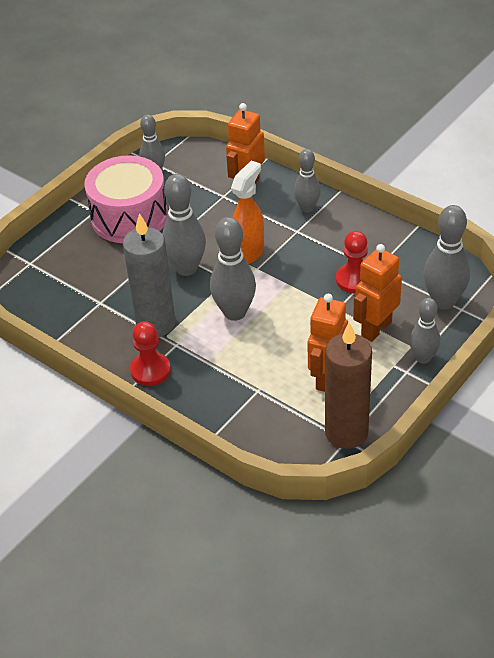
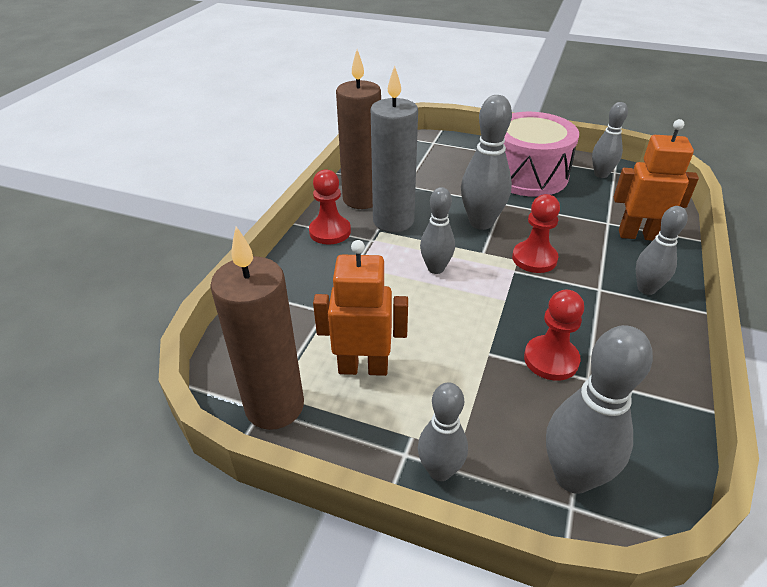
camera: 70 degrees right, 5 degrees down
(108, 338) = (362, 199): none -> brown candle
(235, 312) = (435, 268): grey bowling pin -> grey bowling pin, size x0.64
(248, 252) = (534, 258): orange spray bottle -> red pawn
(376, 328) = (472, 401): orange robot -> none

